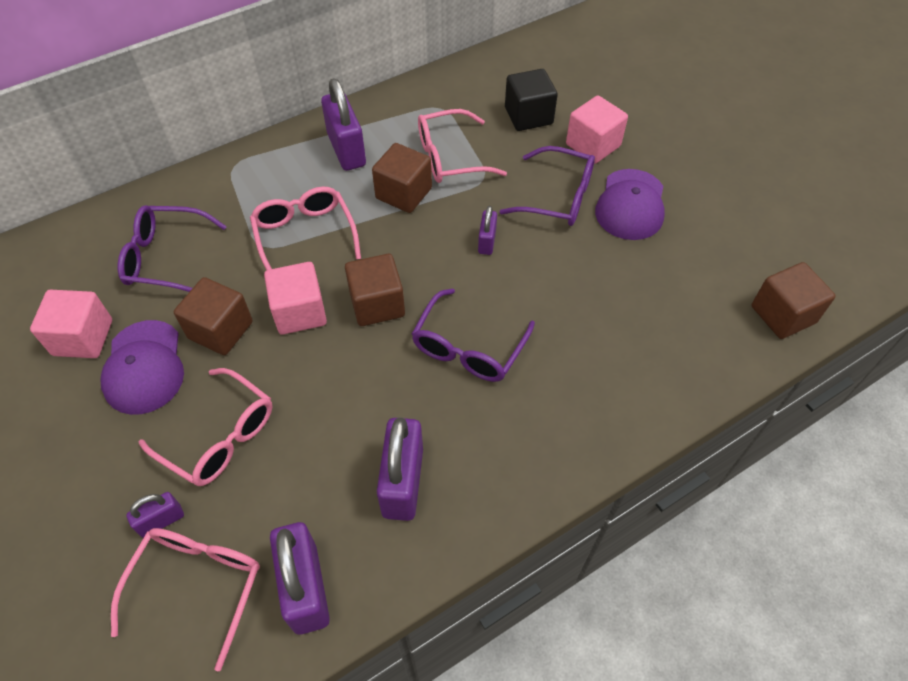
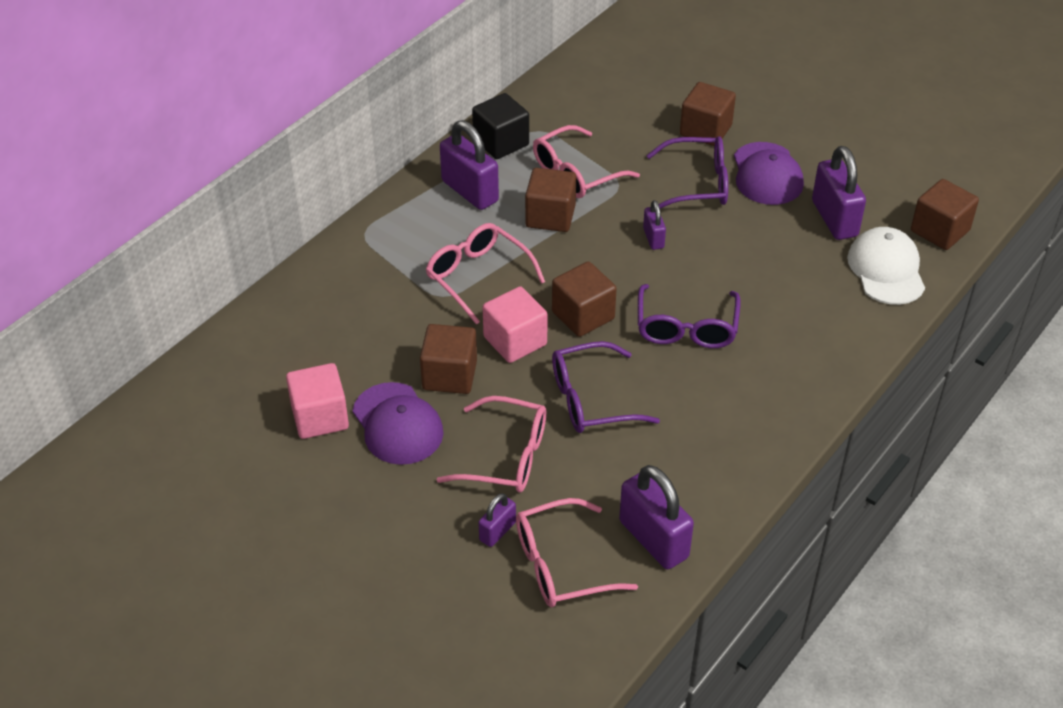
camera: 20 degrees left, 10 degrees down
(166, 258) = (353, 330): purple glasses -> purple glasses (591, 400)
(197, 585) = (561, 565): pink glasses -> pink glasses turned 105 degrees counterclockwise
(403, 482) = (689, 443): purple padlock -> purple padlock (834, 219)
(528, 116) = (630, 118): black cube -> black cube (501, 142)
(593, 145) = (705, 130): pink cube -> brown cube
(705, 343) = (886, 270): none -> white cap

